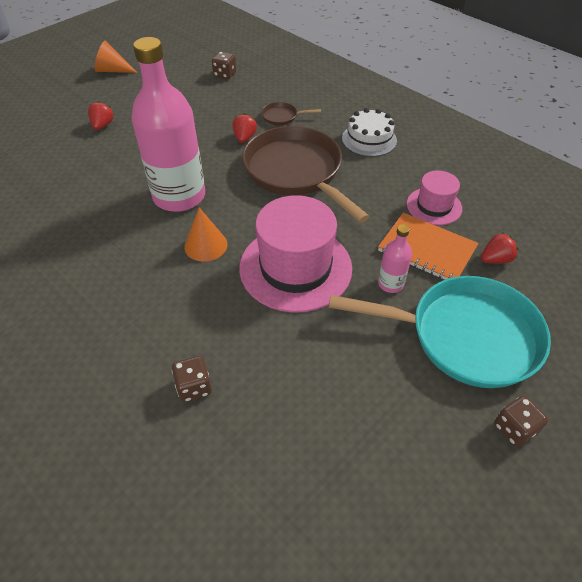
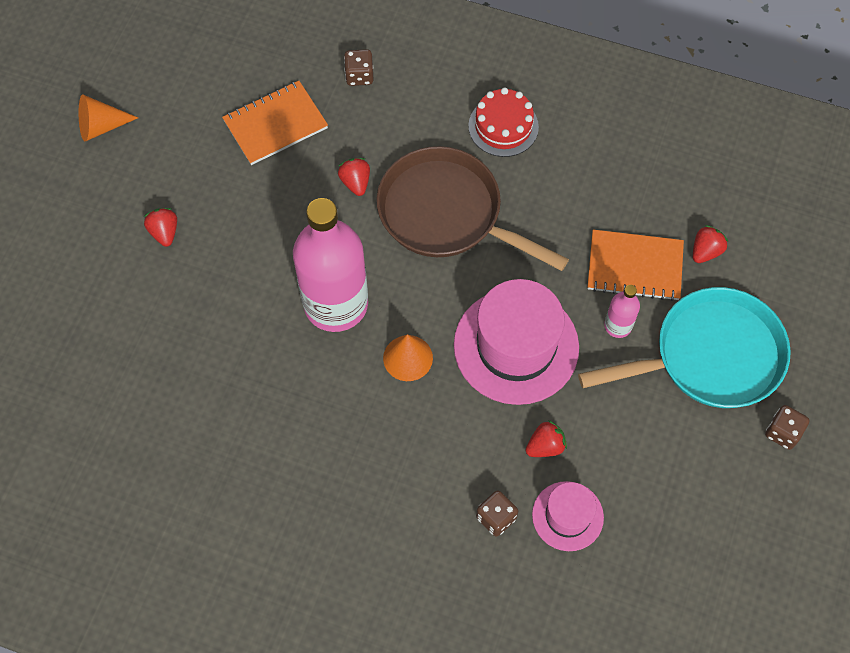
camera: 25 degrees left, 15 degrees up
(215, 97) = (275, 124): none -> orange notebook
(225, 74) = (261, 76): brown dice -> brown dice (359, 76)
(274, 348) = (545, 446): none -> red strawberry
(282, 117) = (380, 128): brown pan -> none
(369, 139) = (503, 126): white cake -> red cake
(434, 206) = (618, 203): pink hat -> pink hat (567, 516)

